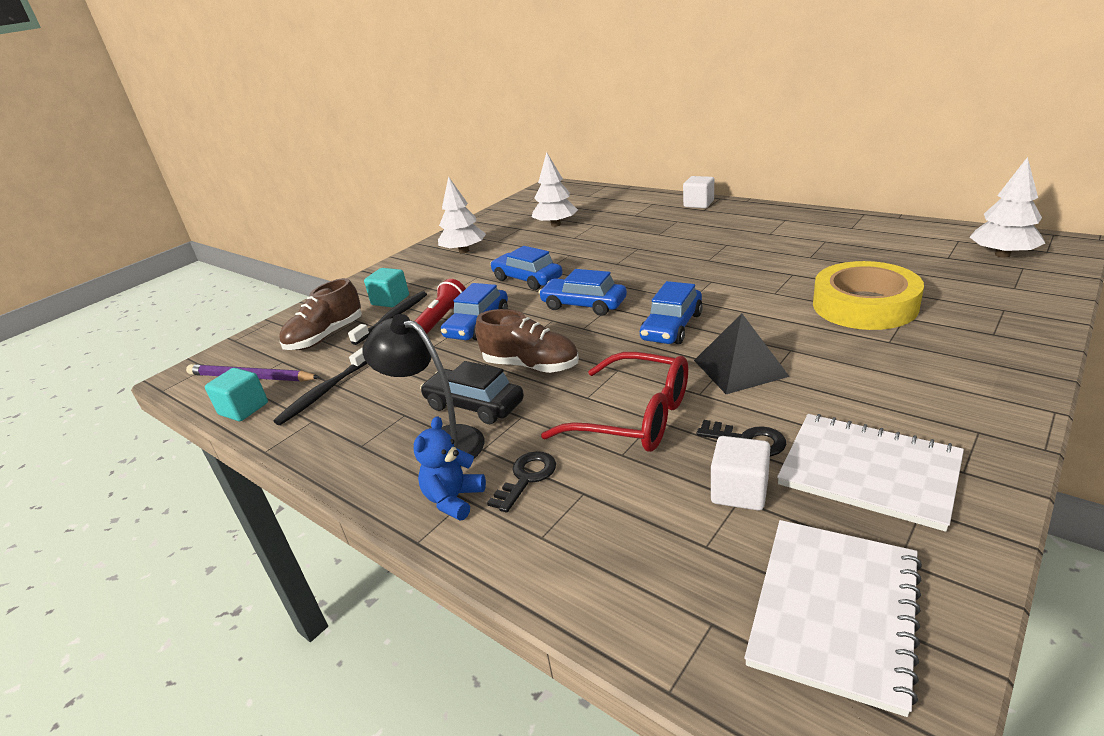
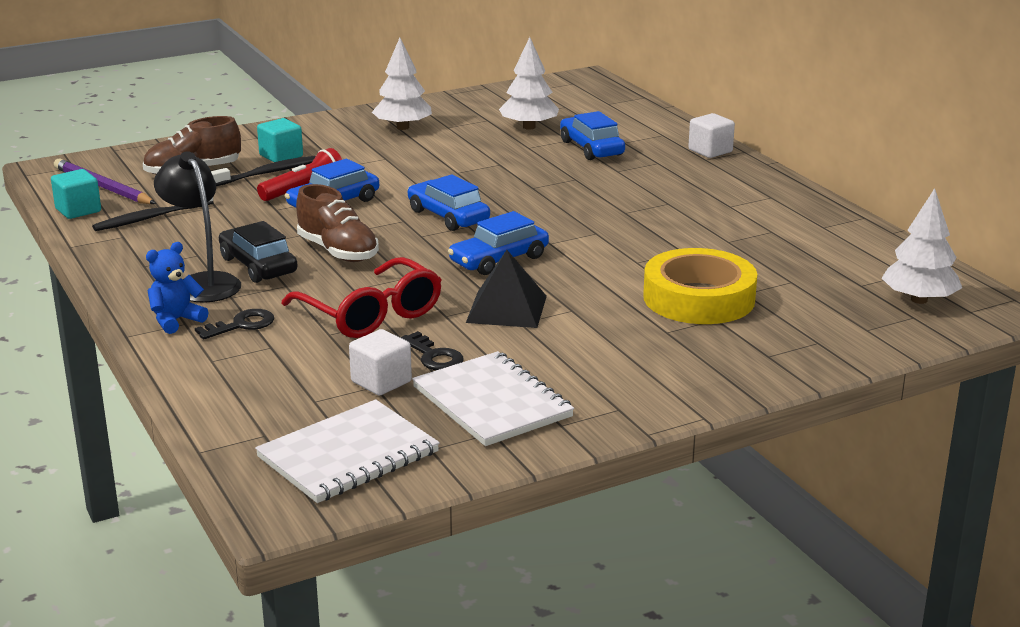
camera: 20 degrees right, 5 degrees down
(527, 279) = (428, 175): blue car -> blue car (591, 148)

